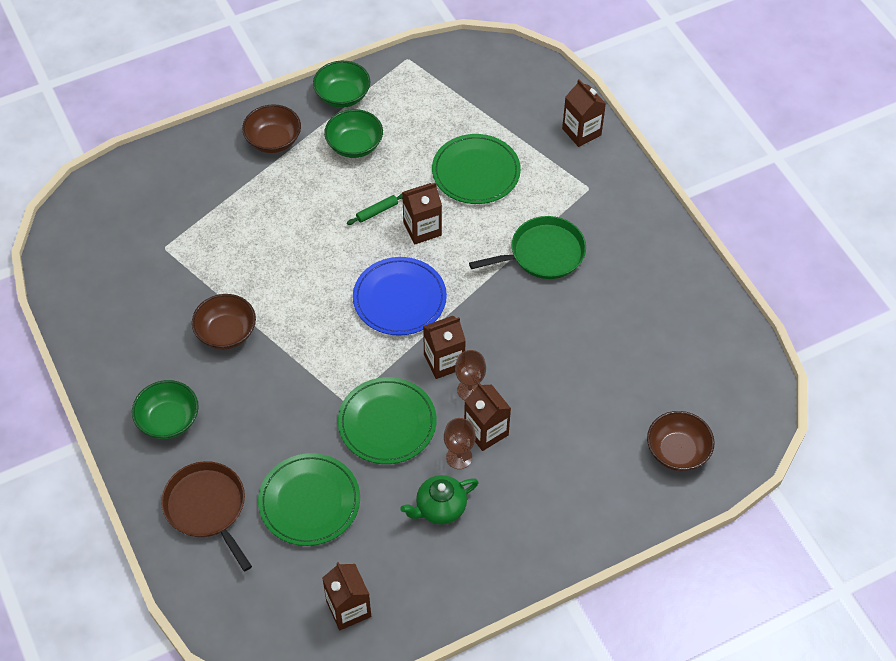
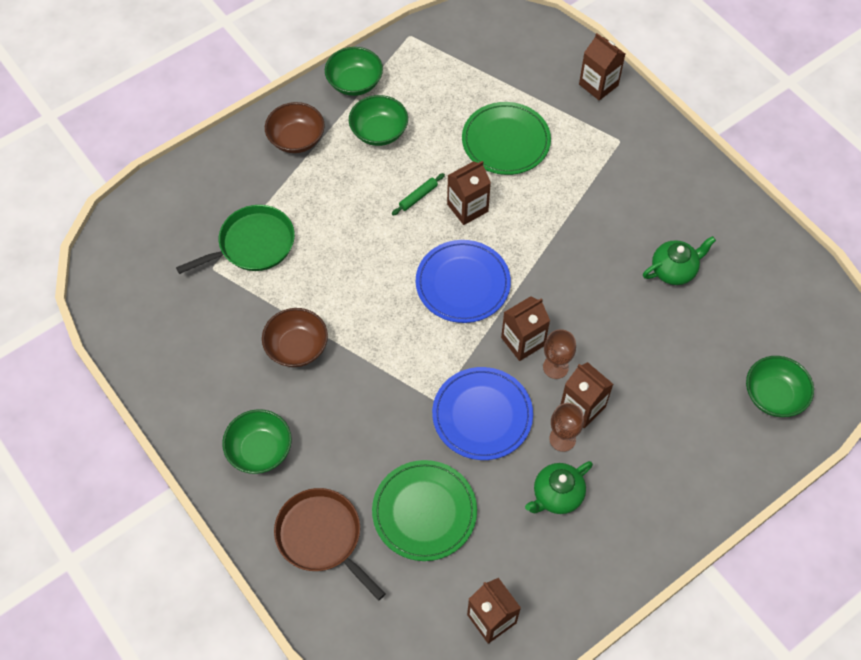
camera: 10 degrees left, 5 degrees up
(387, 423) = (482, 415): green plate -> blue plate
(543, 253) = (592, 214): green pan -> green pan (253, 244)
(610, 318) = (674, 270): none -> green teapot
(677, 451) = (773, 396): brown bowl -> green bowl

